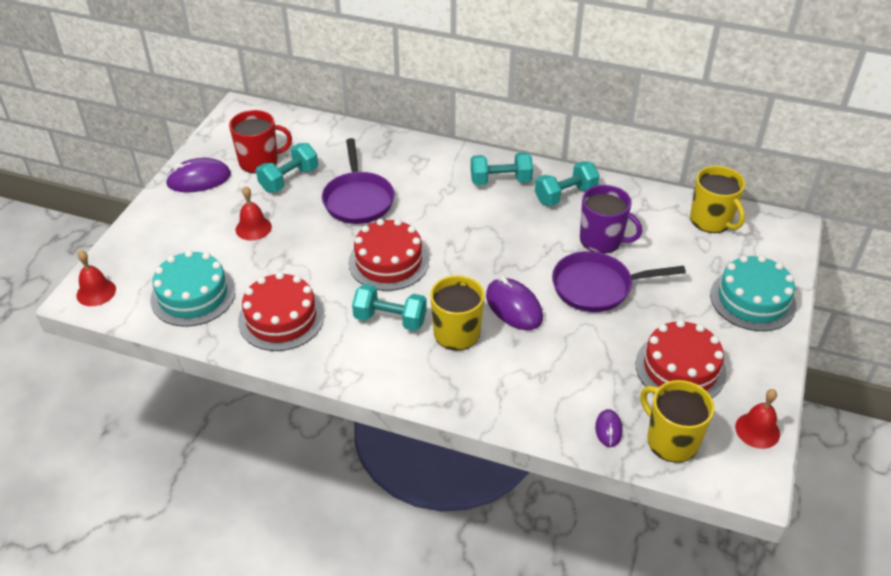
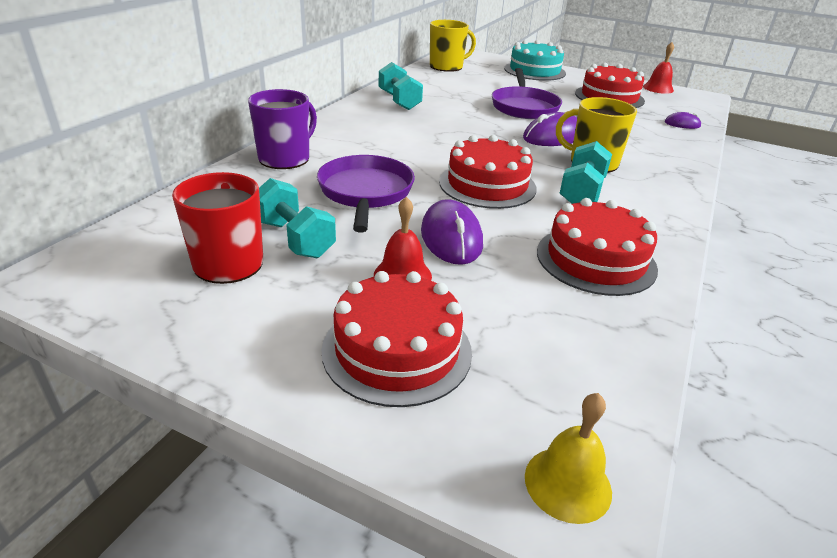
camera: 85 degrees left, 10 degrees down
(96, 292) = (567, 483): red bell -> yellow bell
(185, 232) = (397, 350): none -> red cake
(193, 295) = (561, 340): turquoise cake -> none
(199, 179) = (241, 332): purple mouse -> purple mouse (451, 238)
(358, 199) = (365, 193): purple pan -> purple pan turned 90 degrees counterclockwise
(500, 181) = (365, 120): turquoise dumbbell -> none
(602, 240) = (464, 97): purple mug -> purple mug (285, 158)
(671, 440) = (681, 109): yellow mug -> none

